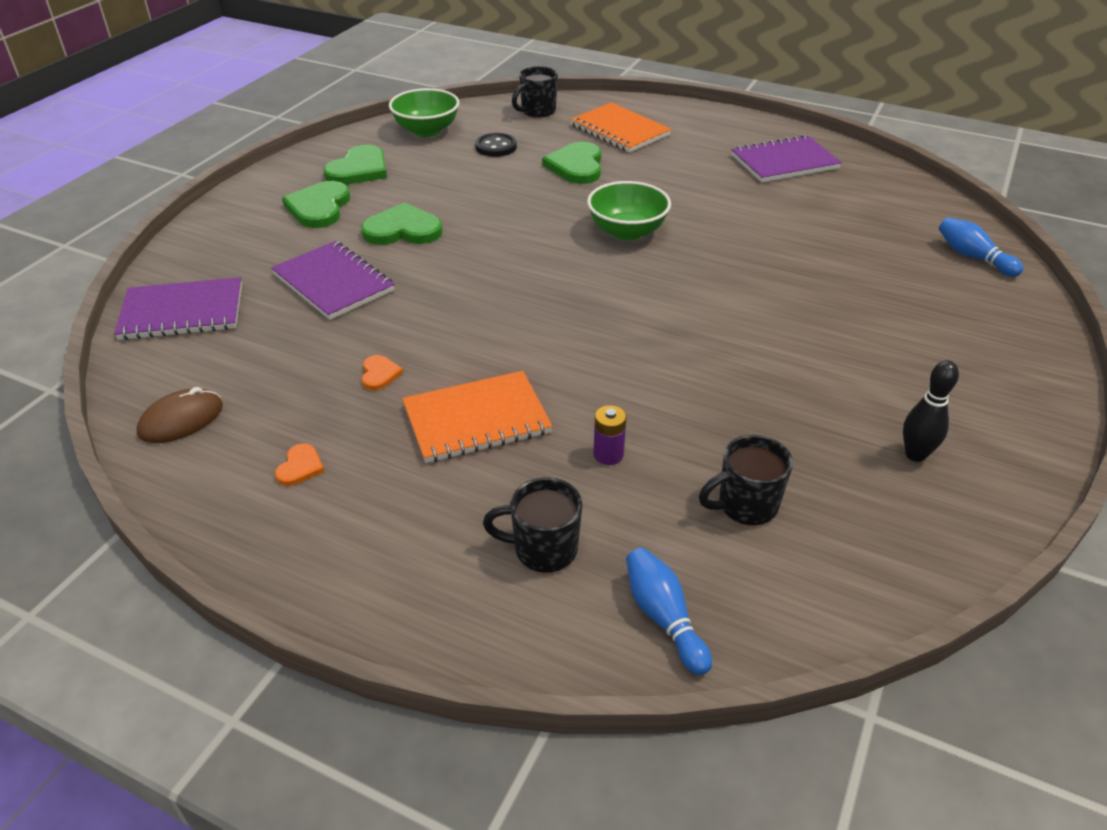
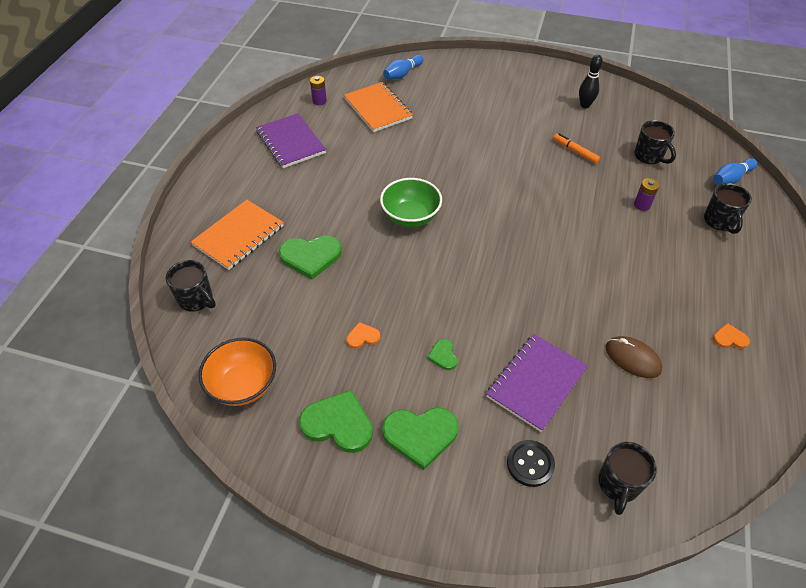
camera: 100 degrees left, 10 degrees up
(181, 420) = (731, 424): brown mouse -> brown mouse (632, 358)
(182, 312) = (618, 484): purple notebook -> black mug
(379, 374) = (628, 321): orange heart -> orange heart (363, 337)
(403, 230) = (443, 355): green heart -> green heart, size x0.50
(426, 130) = (243, 385): green bowl -> orange bowl
(476, 419) = (644, 263): orange notebook -> orange notebook (378, 109)
(496, 147) = (278, 319): black button -> black button (530, 464)
(762, 407) = (575, 151): none -> orange marker
(881, 185) = (319, 101): none -> purple battery

